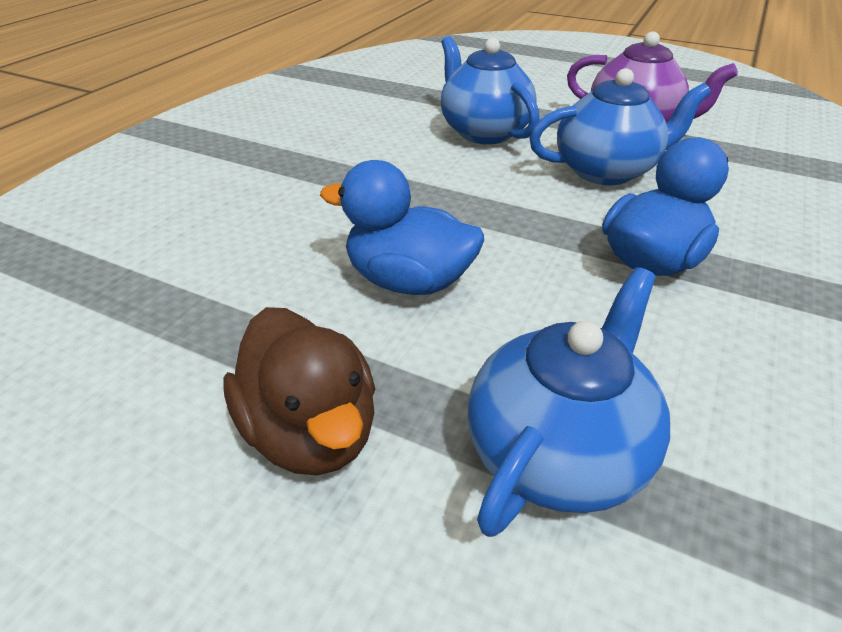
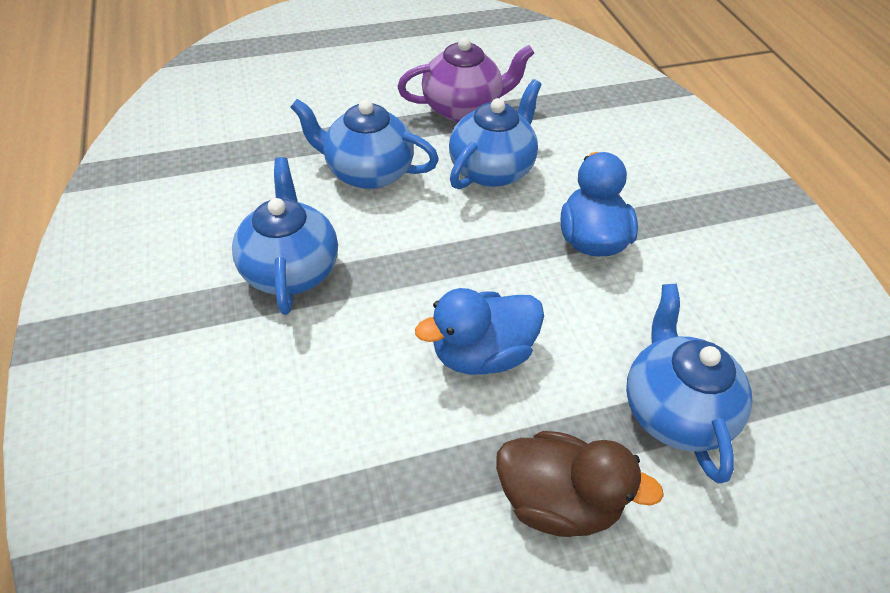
camera: 45 degrees left, 10 degrees up
(340, 159) = (291, 269): none -> blue teapot

